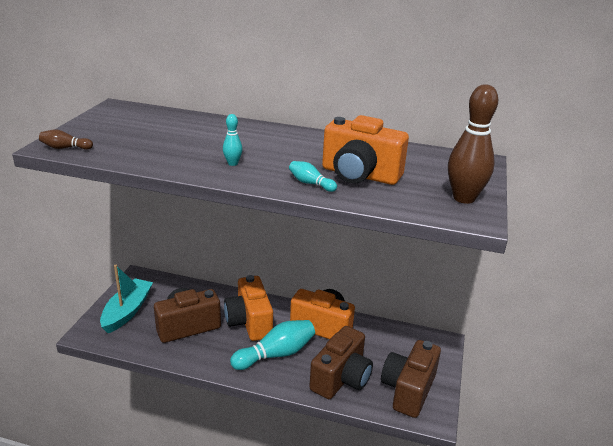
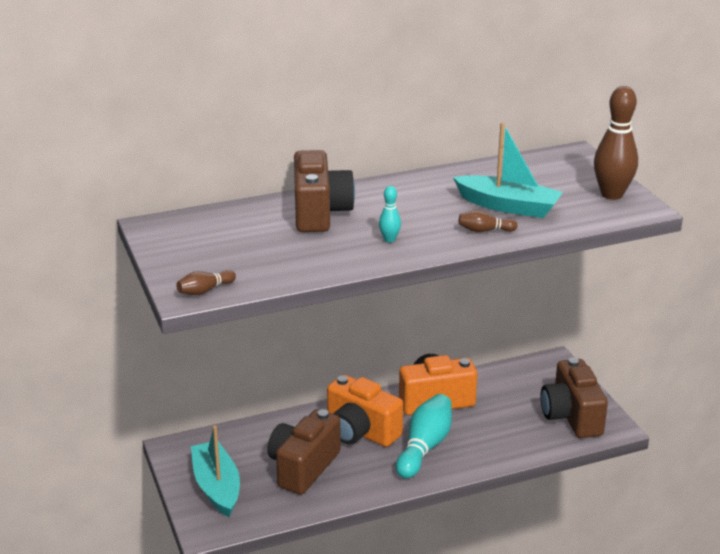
camera: 35 degrees left, 0 degrees up
(310, 183) = (484, 230): turquoise bowling pin -> brown bowling pin
(341, 378) = (507, 436): brown camera -> brown camera (320, 213)
(359, 175) = (508, 206): orange camera -> turquoise boat

